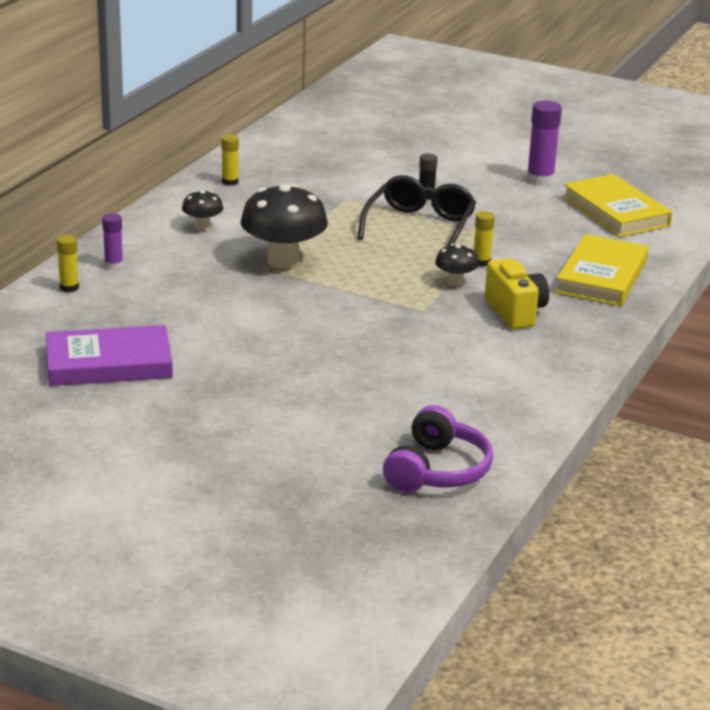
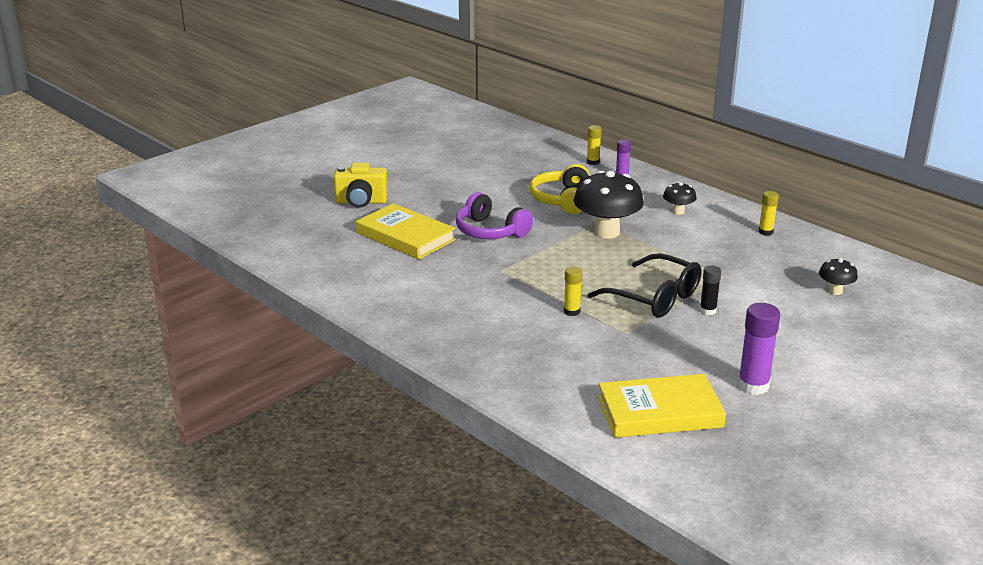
camera: 110 degrees right, 0 degrees up
(109, 363) = (485, 164): purple book -> none
(207, 295) = (562, 200): none -> yellow headphones
(437, 470) = (289, 236): purple headphones -> purple headphones (490, 231)
(455, 282) = (540, 292): black mushroom -> black mushroom (835, 291)
(515, 312) = (475, 307): yellow camera -> yellow camera (361, 202)
(602, 277) = (518, 364): yellow book -> yellow book (405, 236)

